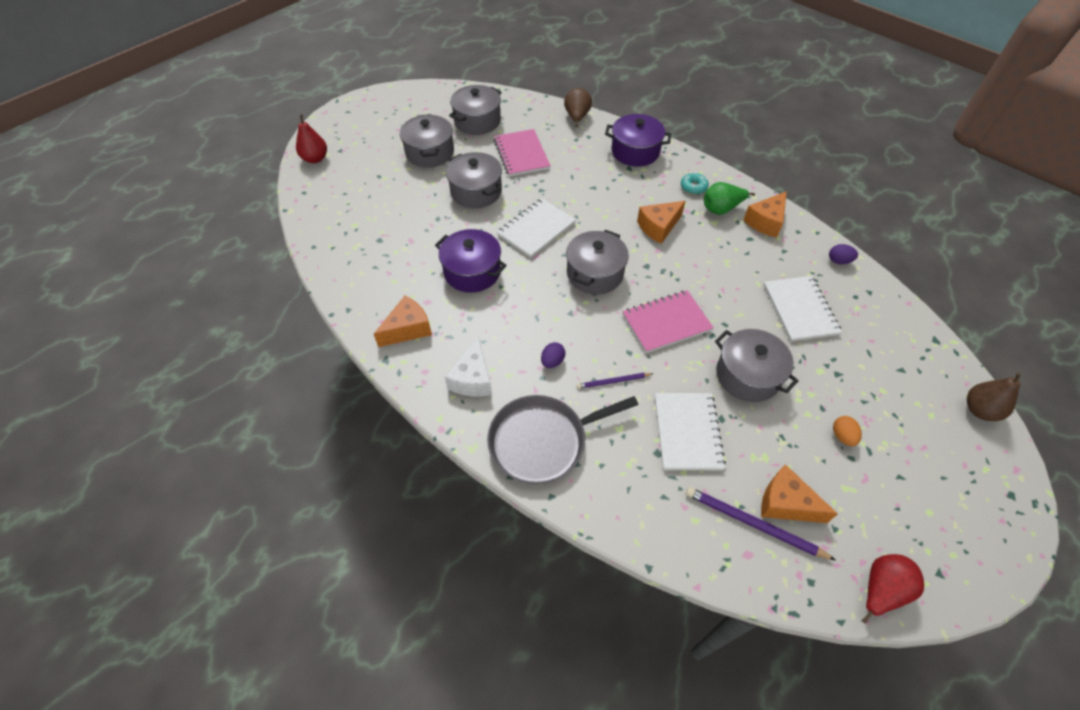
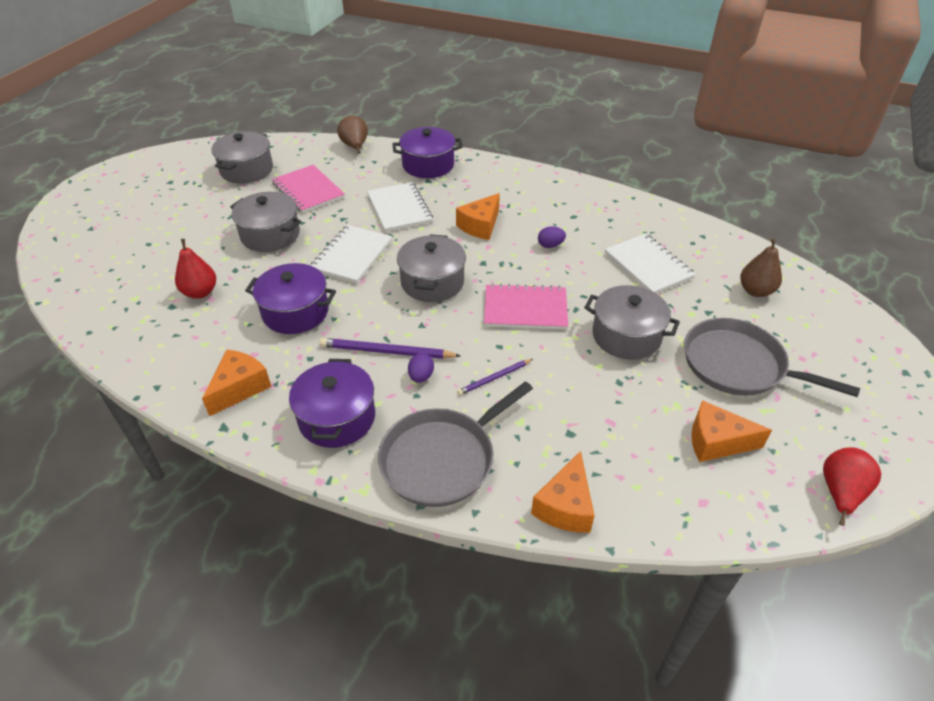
camera: 20 degrees left, 10 degrees down
(315, 159) = (61, 242): red pear -> red pear (200, 292)
(430, 152) = (202, 209): grey pot -> none
(472, 378) = (337, 418): white cheese -> purple pot
(666, 322) = (525, 309): pink notebook -> pink notebook turned 45 degrees clockwise
(687, 432) = (591, 404): white notebook -> white notebook (399, 209)
(693, 187) = (499, 184): turquoise donut -> none
(721, 209) = (535, 197): green pear -> none
(753, 524) = (695, 471): purple pencil -> purple pencil (386, 352)
(766, 222) = (582, 199): orange cheese -> orange cheese (565, 506)
(839, 261) = (663, 217): purple egg -> purple egg (550, 245)
(842, 436) = (739, 365): orange egg -> grey pan
(979, 410) = (844, 309): brown pear -> brown pear (755, 291)

